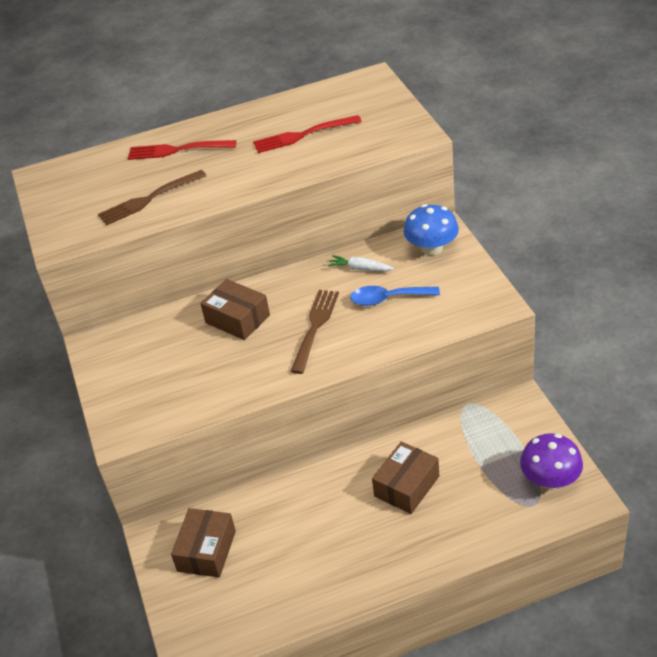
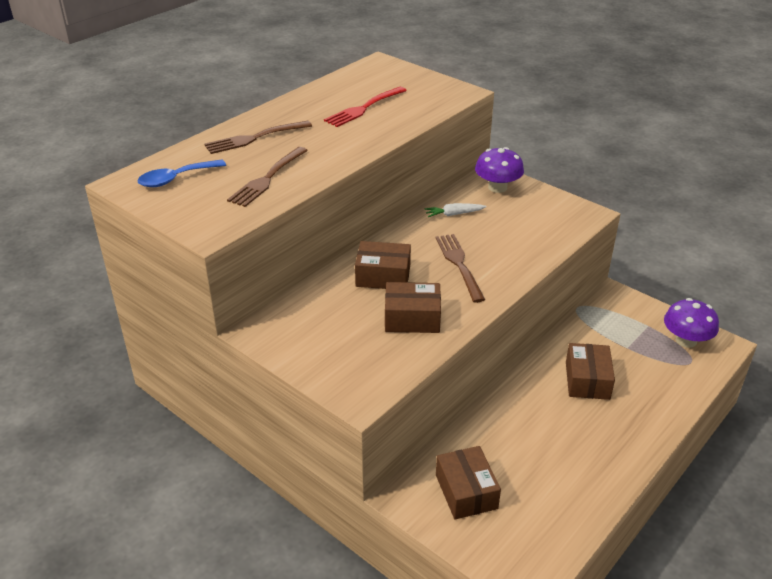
camera: 35 degrees left, 5 degrees down
(178, 150) = (255, 138): red fork -> brown fork
(225, 371) = (412, 318): none -> brown box
(388, 299) = (499, 230): blue spoon -> blue spoon (176, 179)
(432, 248) = (497, 187): blue mushroom -> purple mushroom

